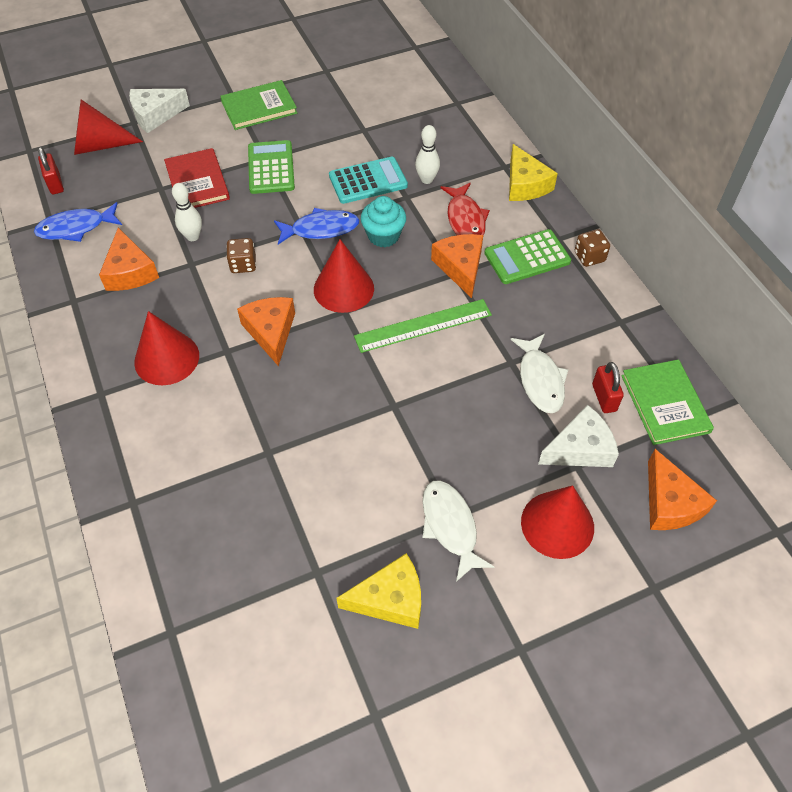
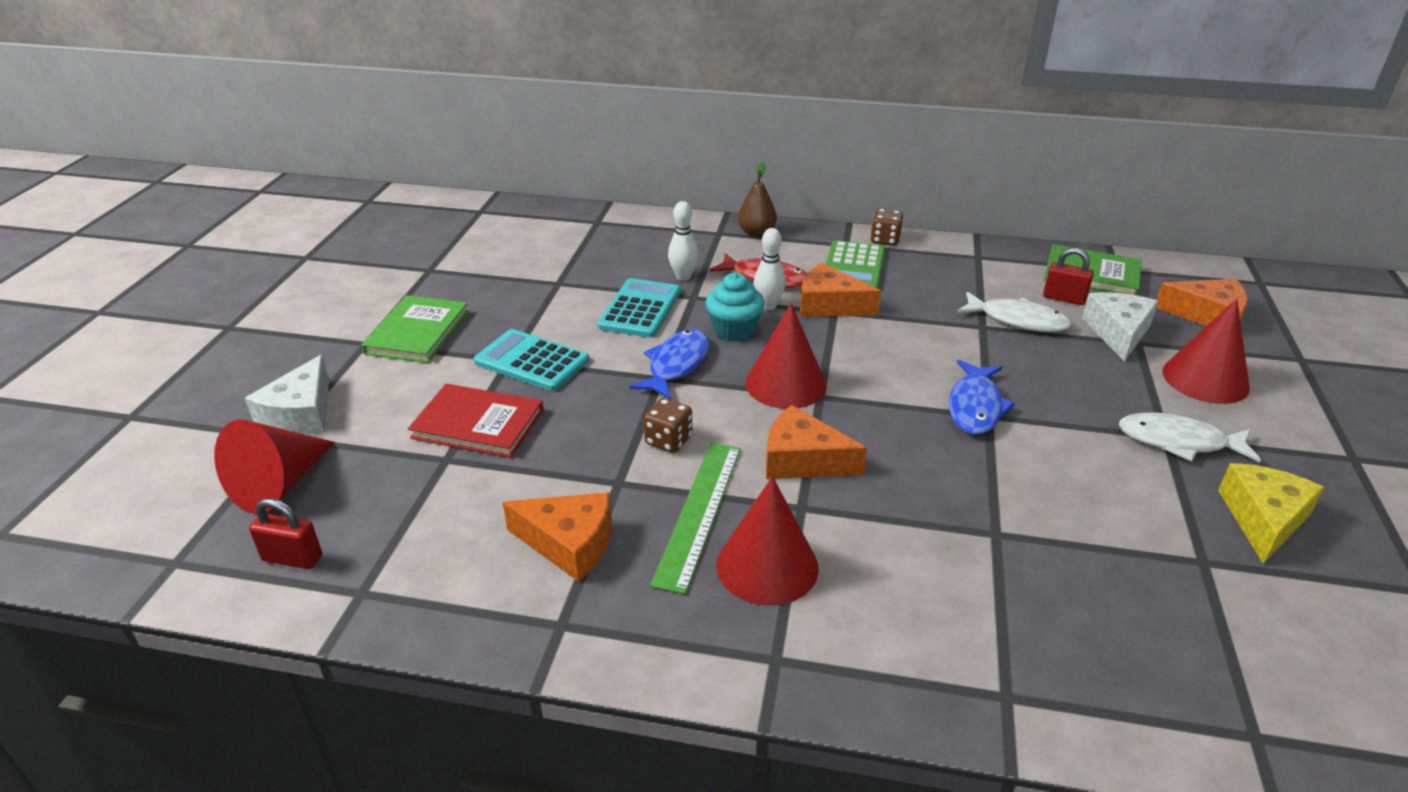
camera: 55 degrees left, 20 degrees down
(76, 228) = (415, 568): blue fish -> blue fish (975, 407)
(192, 236) = (571, 463): white bowling pin -> white bowling pin (768, 306)
(271, 168) = (532, 361): green calculator -> turquoise calculator
(423, 325) = (889, 355): green ruler -> green ruler (698, 512)
(525, 184) = (756, 233): yellow cheese -> brown pear

